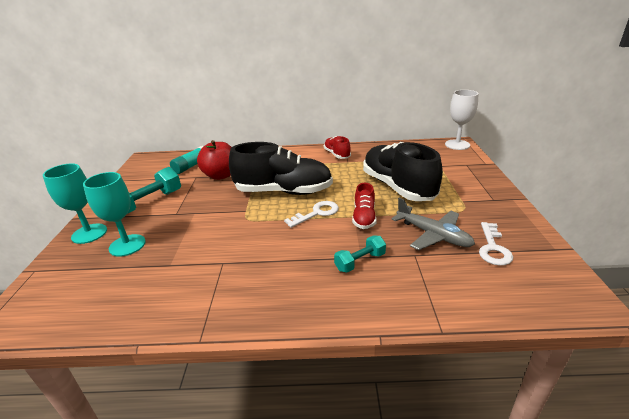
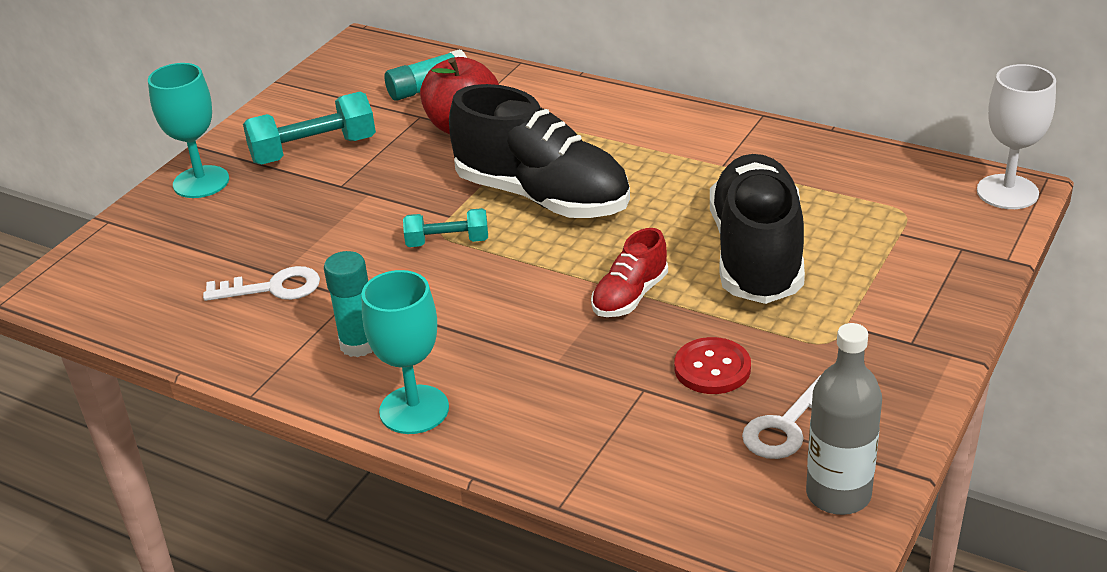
camera: 30 degrees right, 5 degrees up
(127, 245) = (241, 221): turquoise goblet -> turquoise goblet (414, 410)
(247, 285) = (359, 344): none -> turquoise glue stick
(317, 213) = (559, 260): white key -> white key (273, 288)
(337, 154) = (718, 141): red shoe -> none
(360, 262) = (547, 369): turquoise dumbbell -> turquoise dumbbell (447, 242)
(433, 235) = (712, 368): grey plane -> red button
(551, 269) = (838, 494): none -> grey bottle

